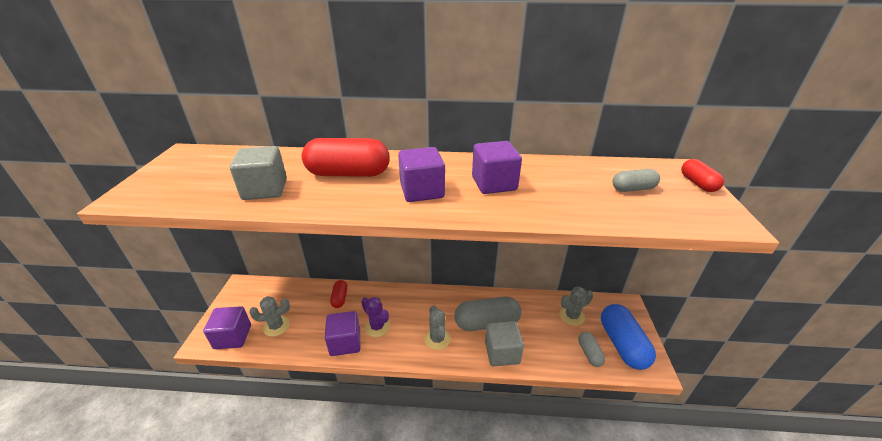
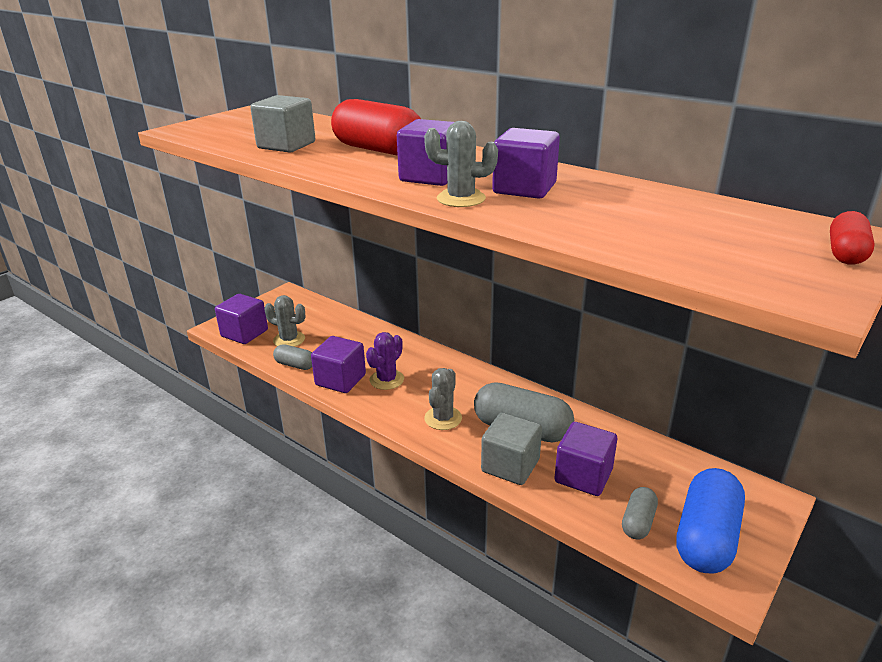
camera: 35 degrees right, 5 degrees down
(340, 298) = (371, 339): red capsule -> none
(377, 327) = (387, 380): purple cactus -> purple cactus turned 45 degrees clockwise
(542, 338) = (583, 476): none -> purple cube
(572, 316) = (657, 472): grey cactus -> grey cactus (461, 199)
(633, 189) = (715, 233): grey capsule -> grey capsule (295, 365)

